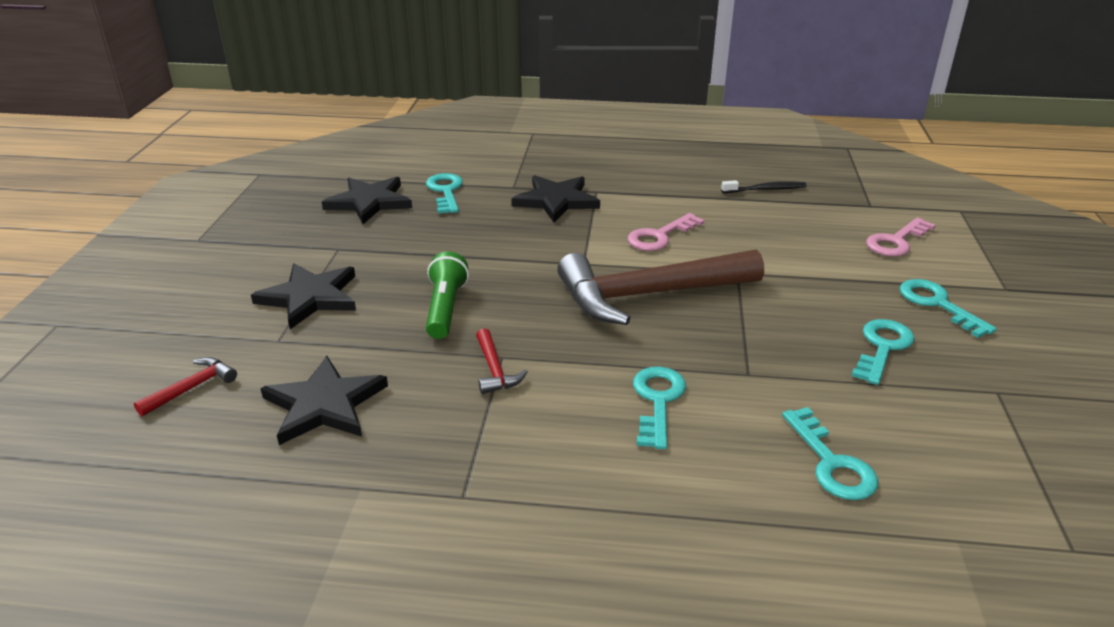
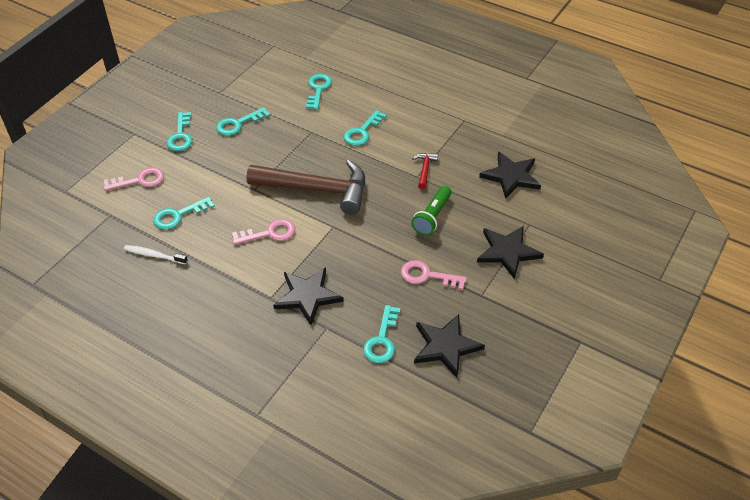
camera: 155 degrees left, 15 degrees up
(192, 388) = (575, 206): red hammer -> none
(420, 248) = (427, 275): none -> pink key
(765, 189) = (154, 255): black toothbrush -> white toothbrush
(792, 224) = (178, 215): none -> turquoise key

